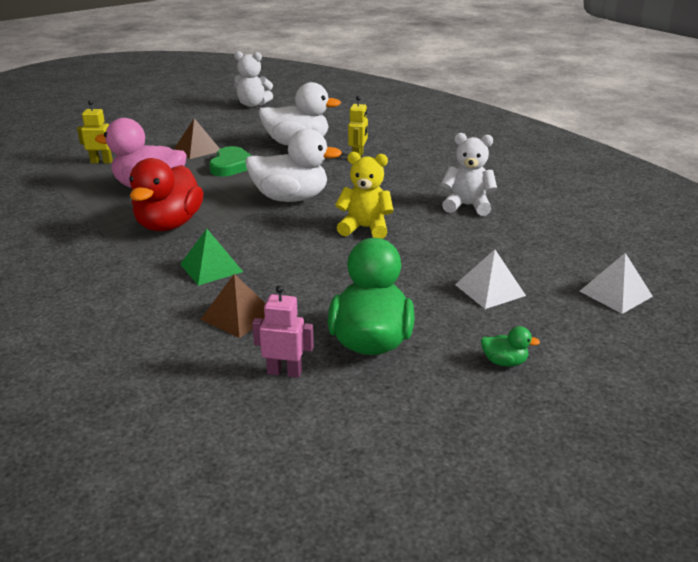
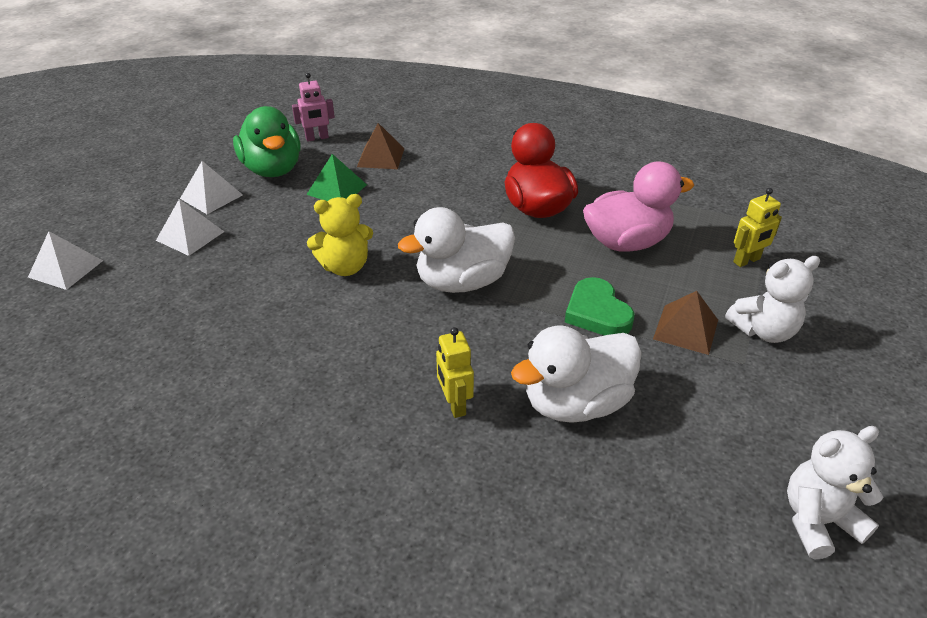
camera: 150 degrees right, 10 degrees up
(211, 267) = (444, 182): green pyramid -> green pyramid (337, 189)
(457, 327) = (211, 196): none -> white pyramid
(467, 206) = (242, 346): white teddy bear -> white teddy bear (763, 331)
(504, 362) = (170, 183): green duck -> none

